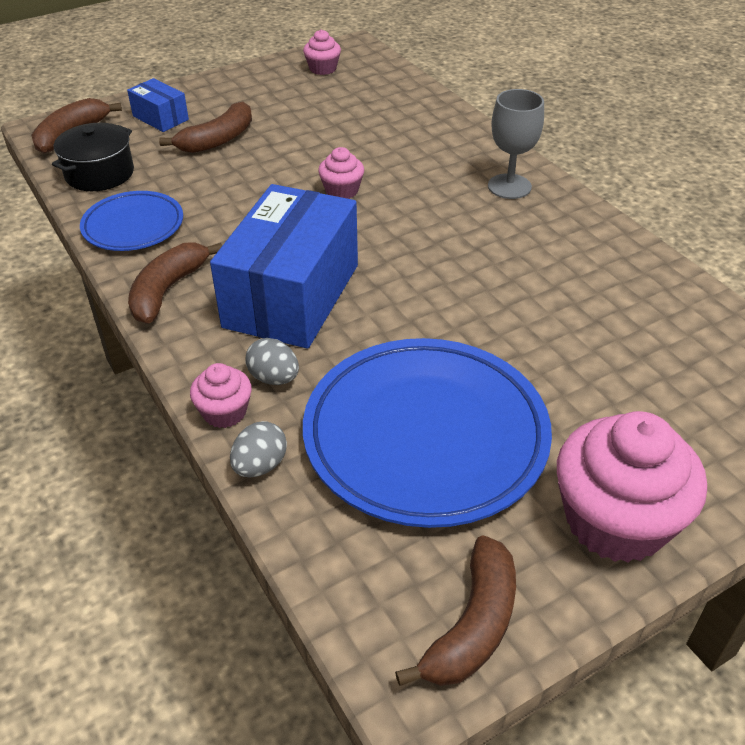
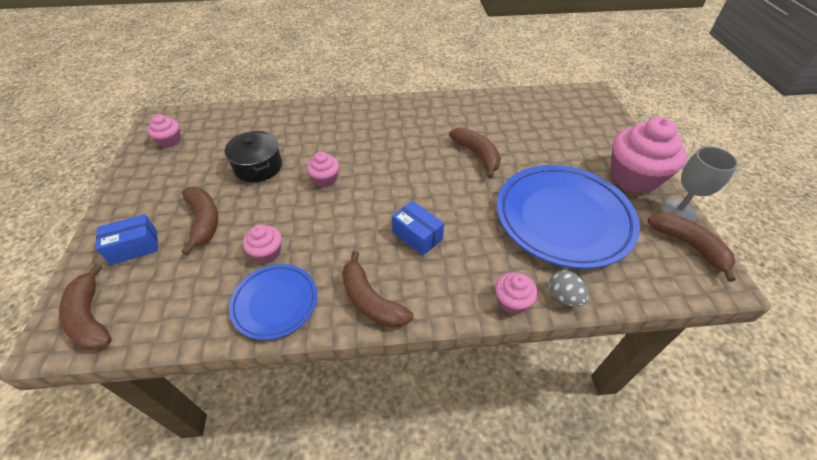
camera: 65 degrees left, 5 degrees up
(99, 173) = (178, 309): black pot -> black pot (258, 167)
(197, 195) = (267, 253): none -> pink cupcake
(274, 378) = (491, 268): grey egg -> none
(292, 295) = (417, 236): blue box -> blue box, size x0.46
(505, 307) = (477, 155): none -> brown banana
(509, 186) = (376, 116): grey goblet -> grey goblet (678, 212)

